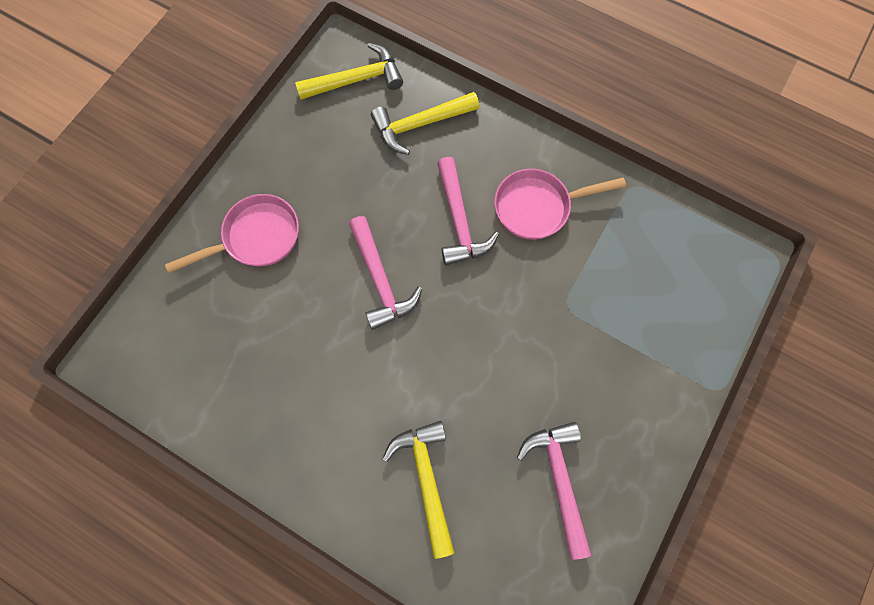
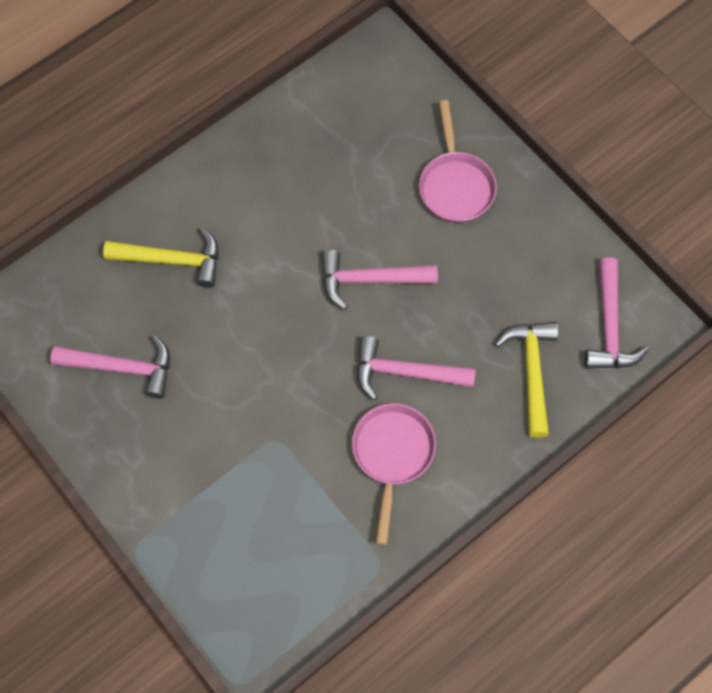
camera: 110 degrees right, 5 degrees down
(356, 80) = (609, 326): yellow hammer -> pink hammer

